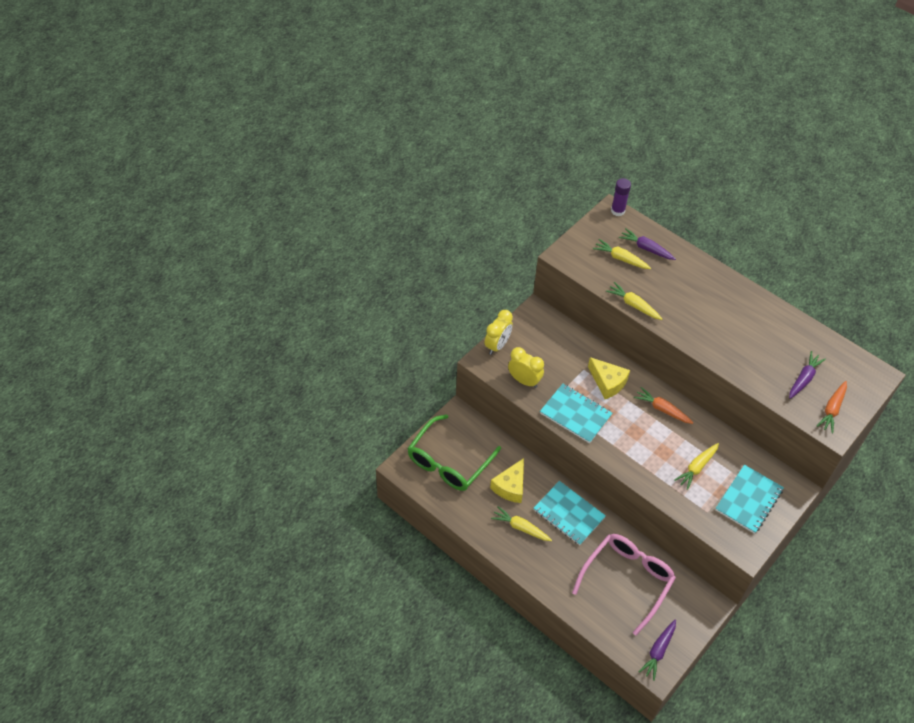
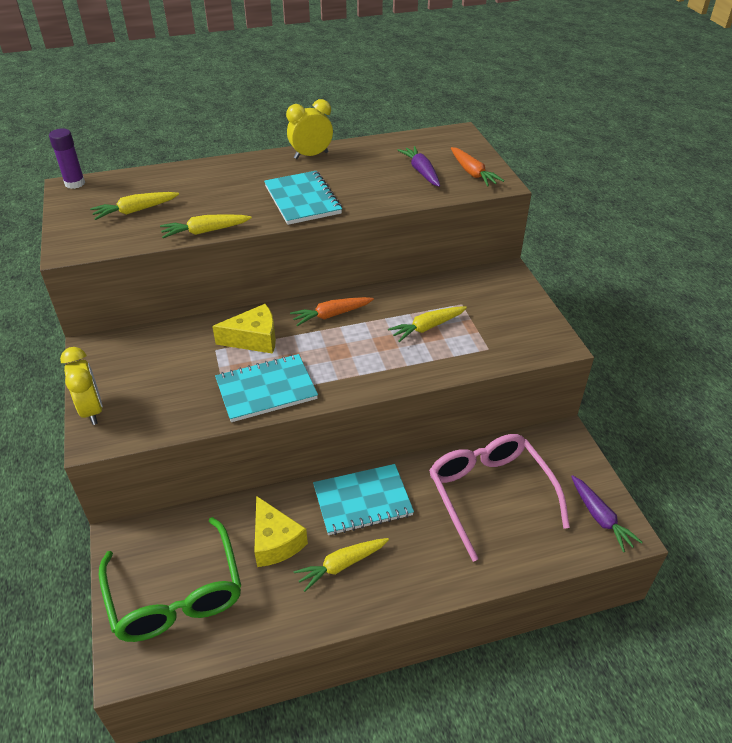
camera: 55 degrees left, 10 degrees down
(524, 381) = (170, 412): yellow clock -> yellow clock (311, 155)
(646, 248) = (148, 188): purple carrot -> none
(696, 467) = (427, 327): yellow carrot -> yellow carrot turned 75 degrees clockwise
(748, 500) = (497, 311): turquoise notebook -> turquoise notebook (302, 200)

